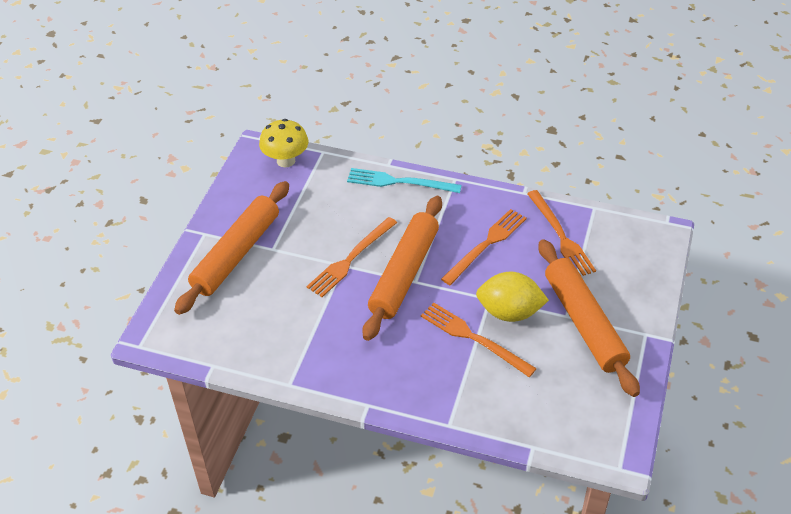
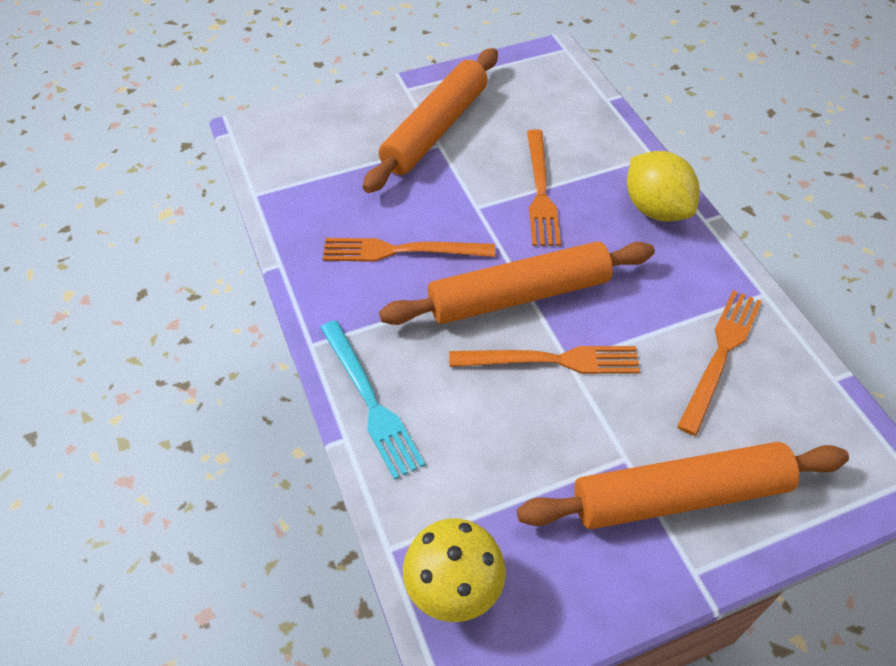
camera: 130 degrees left, 5 degrees up
(509, 312) = (478, 184): yellow lemon -> yellow lemon (655, 209)
(561, 236) = (328, 199): orange fork -> orange fork (720, 355)

